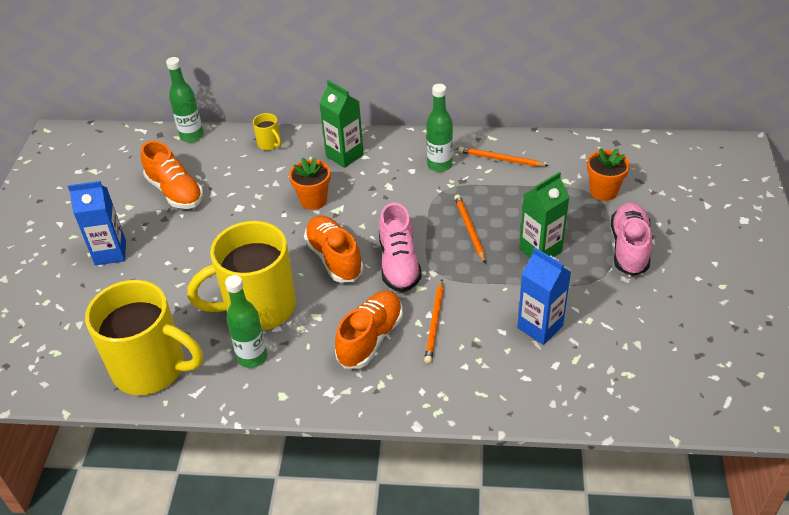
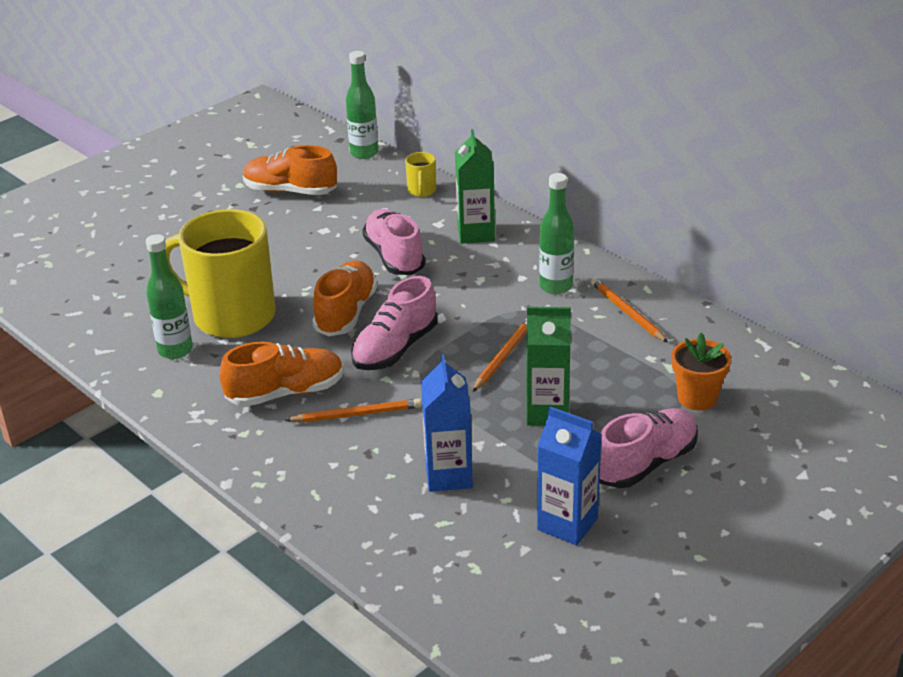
camera: 40 degrees right, 10 degrees down
(110, 253) = (179, 213): blue carton -> blue carton (567, 524)
(152, 368) = (95, 314): yellow mug -> none
(175, 191) = (290, 191): orange shoe -> orange shoe turned 105 degrees clockwise
(313, 200) = (394, 256): orange flower pot -> pink shoe
(435, 323) = (357, 414): orange pencil -> orange pencil turned 150 degrees counterclockwise

